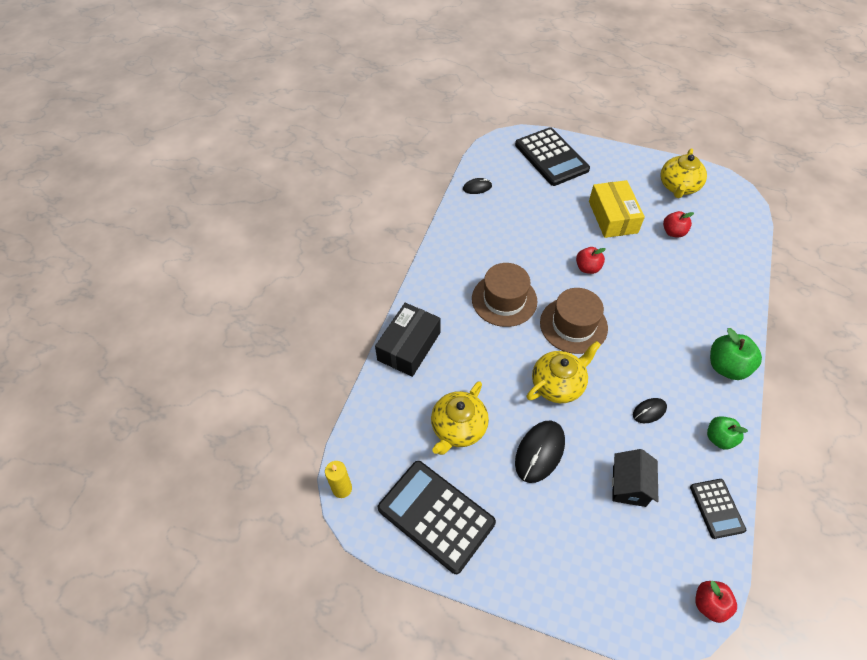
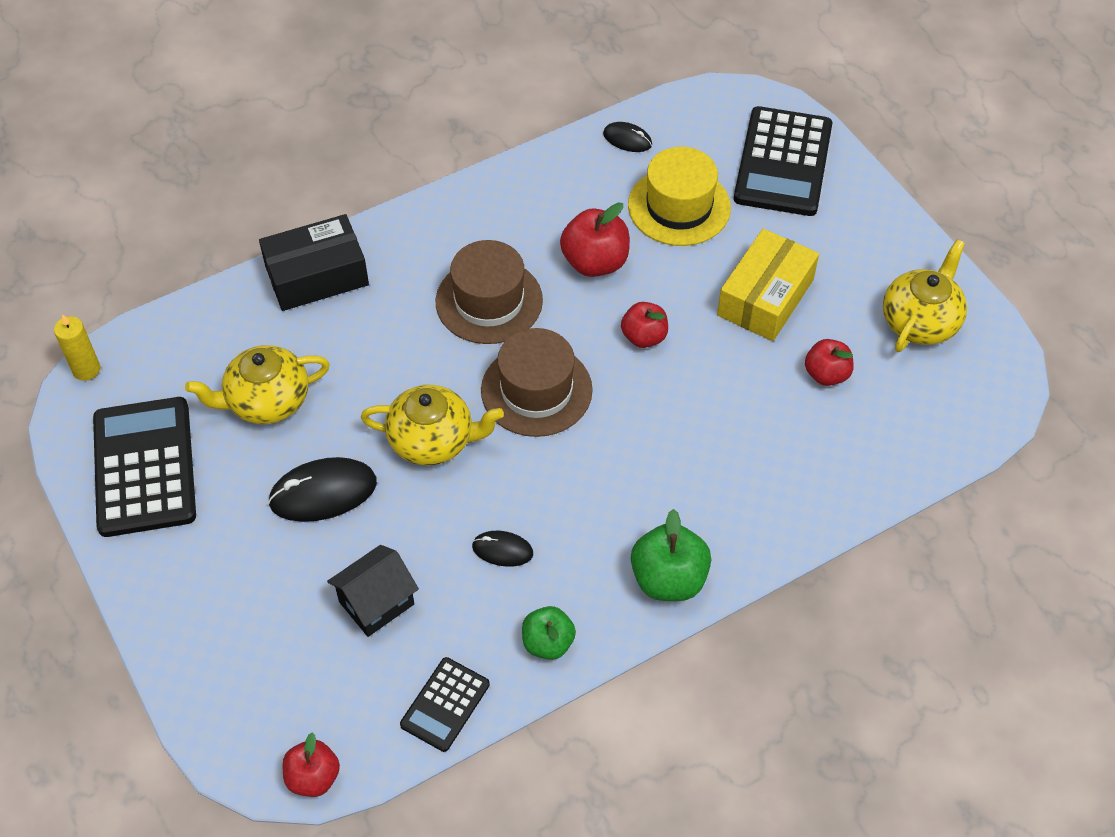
camera: 40 degrees right, 0 degrees up
(528, 250) = (595, 262): none -> red apple
(533, 202) = (679, 206): none -> yellow hat
(678, 187) = (920, 321): yellow teapot -> yellow teapot turned 150 degrees clockwise

